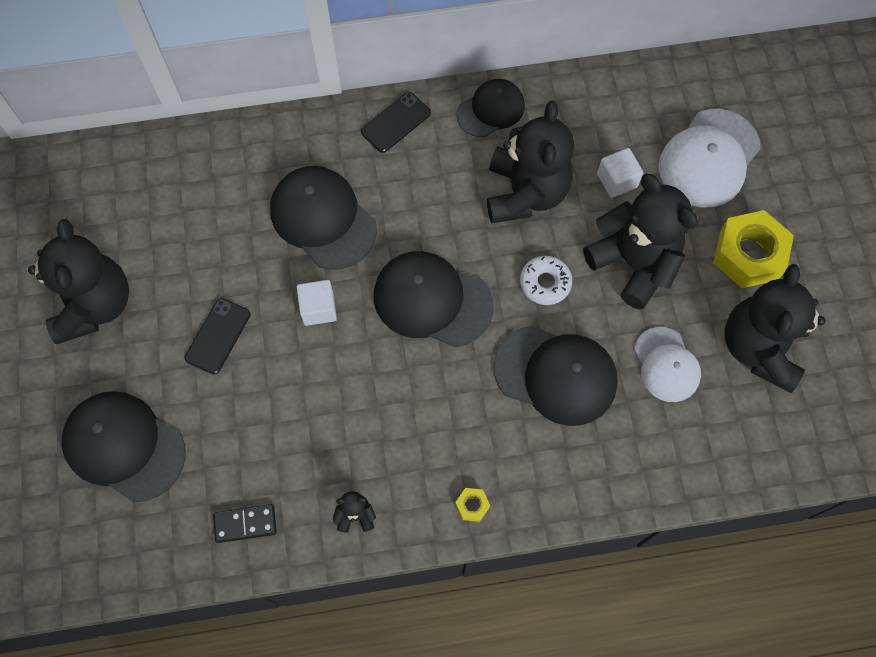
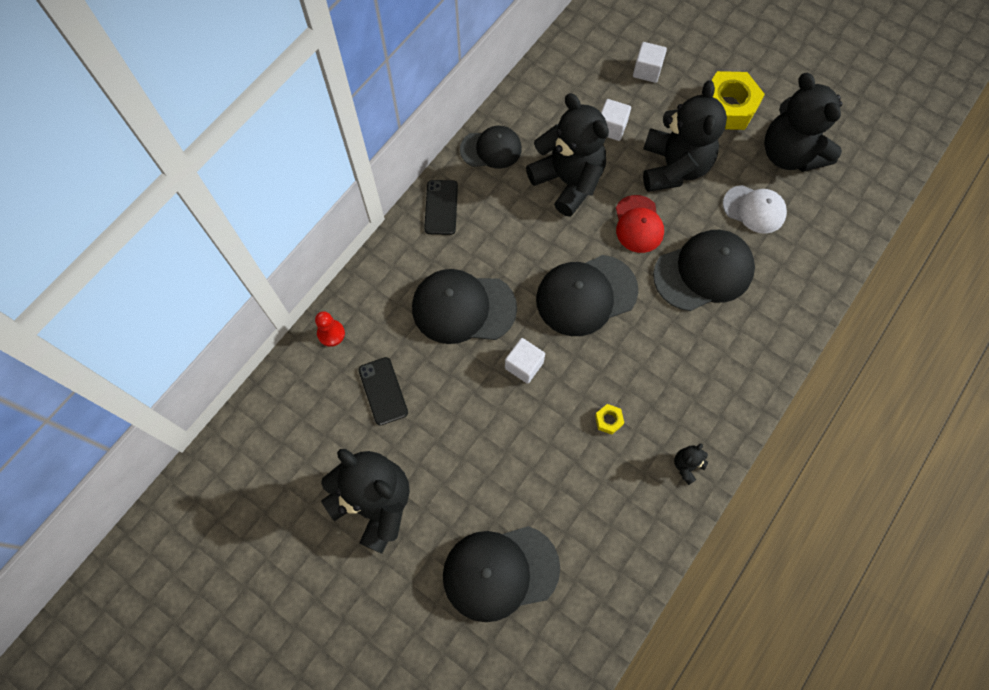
camera: 45 degrees left, 0 degrees up
(203, 147) = (331, 333): none -> red pawn
(218, 336) = (480, 443): black phone -> black phone (383, 391)
(245, 523) = (630, 539): black domino -> none
(472, 505) = (743, 392): yellow nut -> yellow nut (608, 420)
(491, 110) = (491, 149): black cap -> black cap turned 75 degrees clockwise
(545, 283) = (638, 224): white donut -> red cap
(634, 263) = (673, 167): black teddy bear -> black teddy bear turned 90 degrees clockwise
(709, 158) = (647, 71): white cap -> white cube

